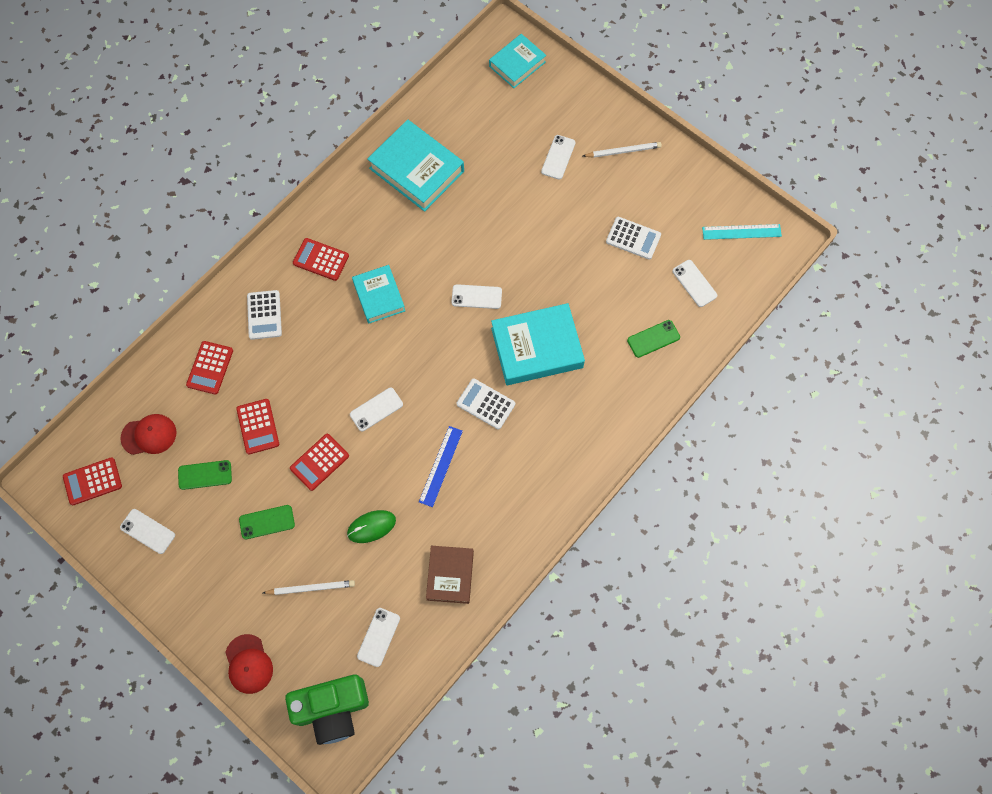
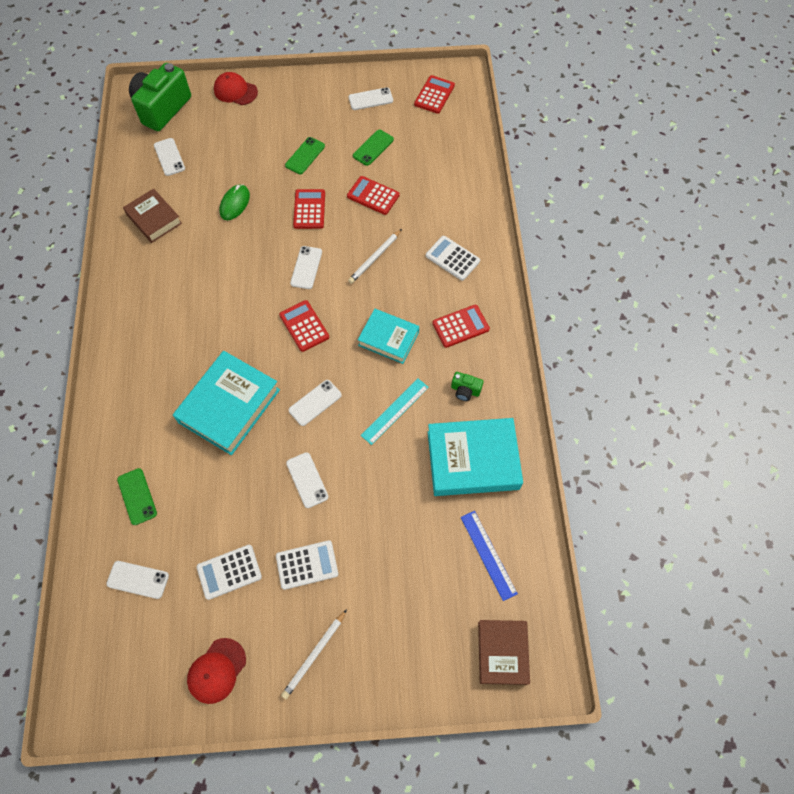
camera: 135 degrees right, 5 degrees down
(149, 435) = (433, 139): red cap -> red cap (217, 670)
(210, 368) = (446, 200): red calculator -> red calculator (304, 326)
(310, 588) = (239, 147): white pencil -> white pencil (375, 257)
(370, 215) = (465, 390): none -> green camera
(440, 466) = (224, 271): blue ruler -> blue ruler (488, 554)
(485, 404) = (230, 334): white calculator -> white calculator (307, 565)
(517, 64) = (502, 652): turquoise book -> brown book
(558, 157) = (368, 588): white phone -> white phone (307, 480)
(653, 338) = (137, 496): green phone -> green phone turned 45 degrees counterclockwise
(741, 232) = (129, 676): turquoise ruler -> turquoise ruler (395, 411)

